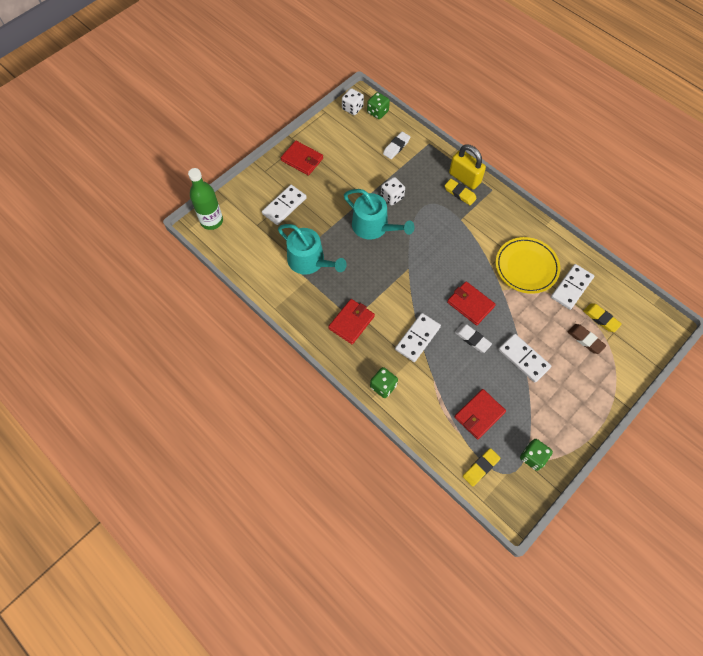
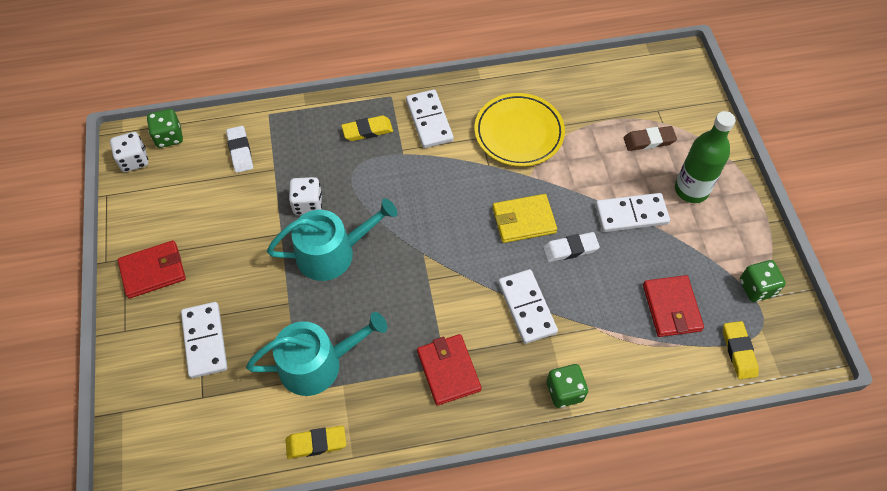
camera: 55 degrees left, 5 degrees down
(212, 221) = (139, 457): green bottle -> green bottle (691, 190)
(464, 178) = (351, 111): yellow padlock -> none
(470, 304) = (523, 220): red wallet -> yellow wallet
(571, 288) = (577, 109): white domino -> white domino (429, 120)
(601, 319) = (634, 110): yellow eraser -> yellow eraser (316, 443)

